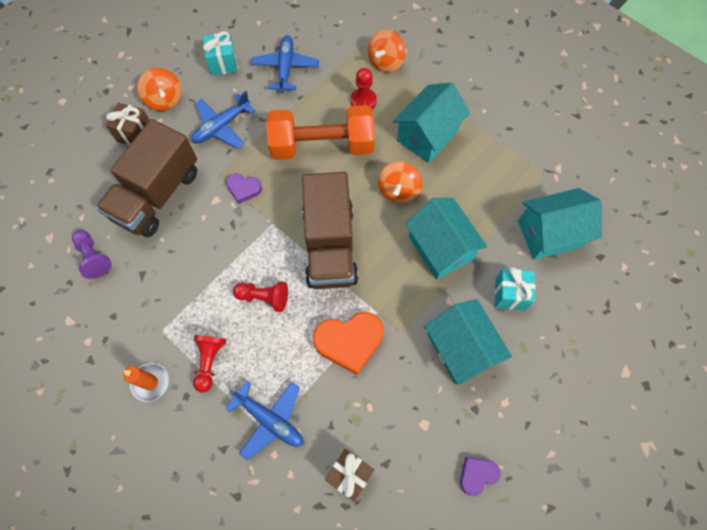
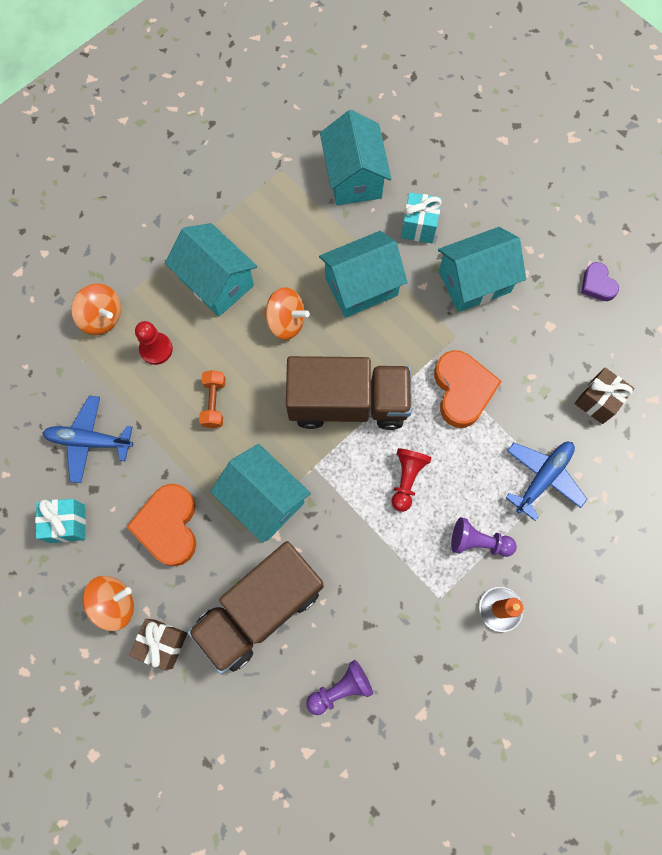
camera: 85 degrees left, 5 degrees up
(157, 195) = (260, 609): brown truck -> brown truck turned 105 degrees clockwise
(209, 361) = (478, 542): red pawn -> purple pawn
(222, 126) = (168, 526): blue plane -> orange heart
(244, 189) = (264, 499): purple heart -> turquoise house
(322, 145) = (214, 403): orange dumbbell -> orange dumbbell, size x0.43

